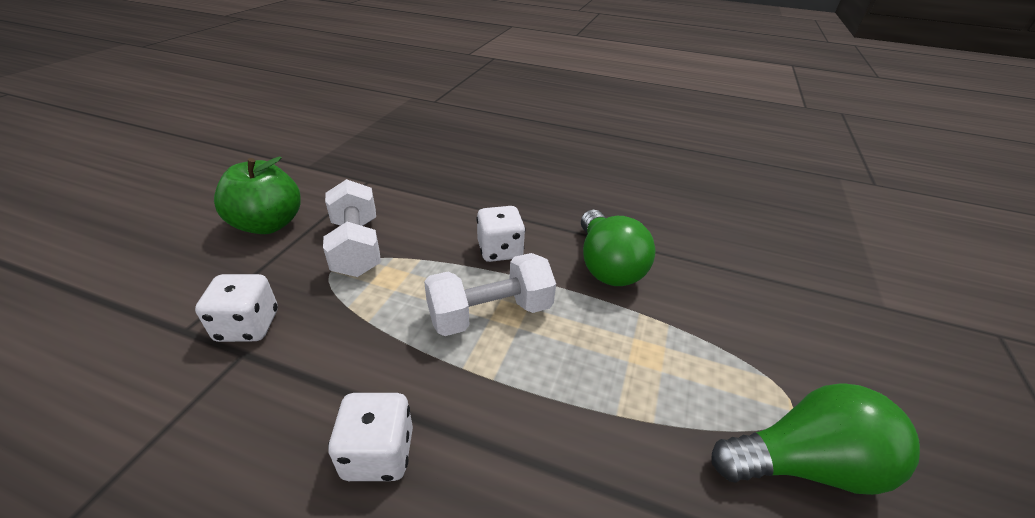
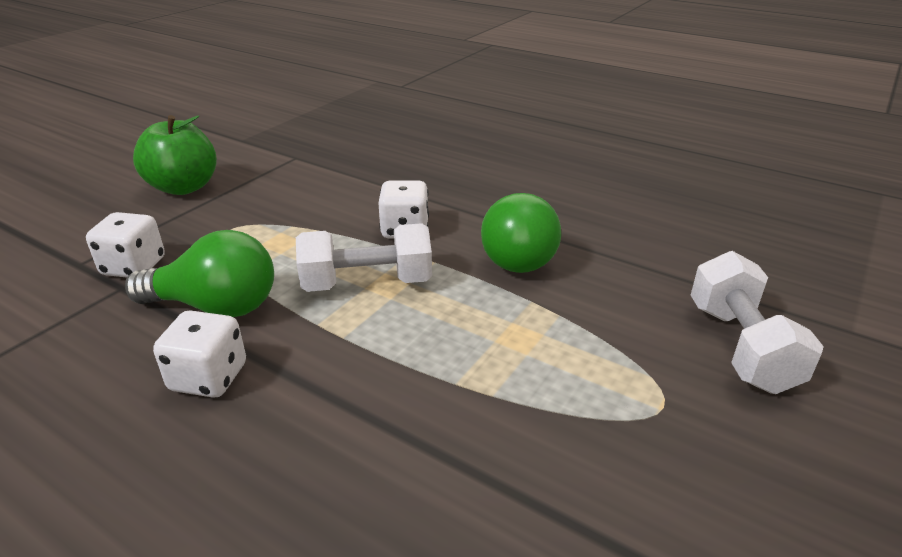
camera: 15 degrees right, 5 degrees down
(357, 247) = (259, 213): white dumbbell -> white dumbbell (741, 347)
(804, 463) = (644, 454): green light bulb -> green light bulb (215, 306)

